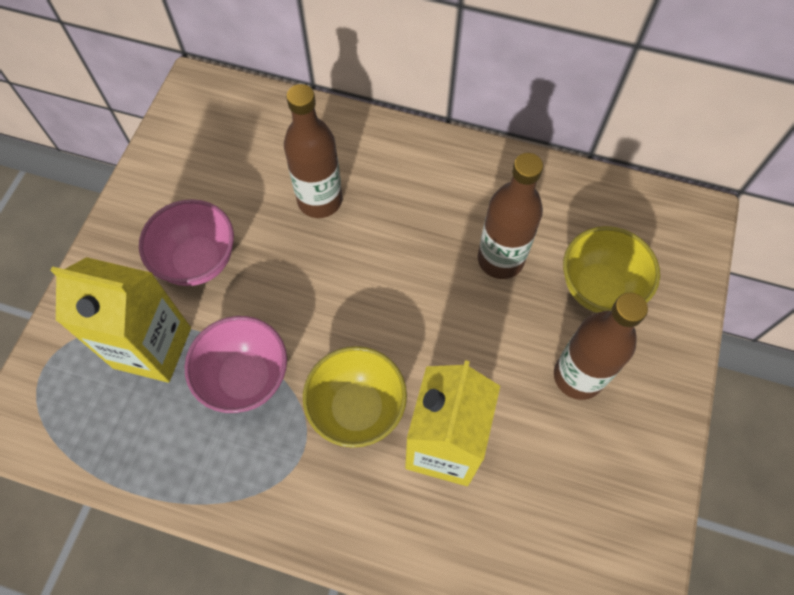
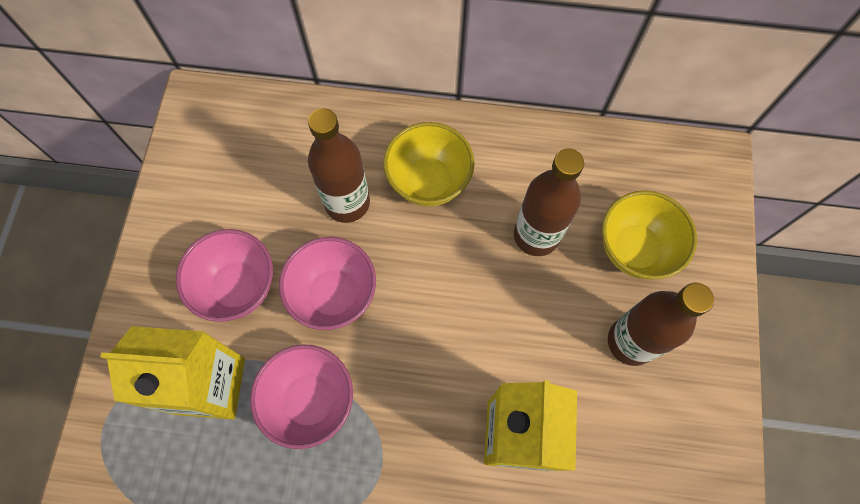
camera: 10 degrees left, 5 degrees up
(289, 283) = (334, 295): none -> pink bowl
(357, 408) = (426, 412): yellow bowl -> yellow bowl (428, 181)

